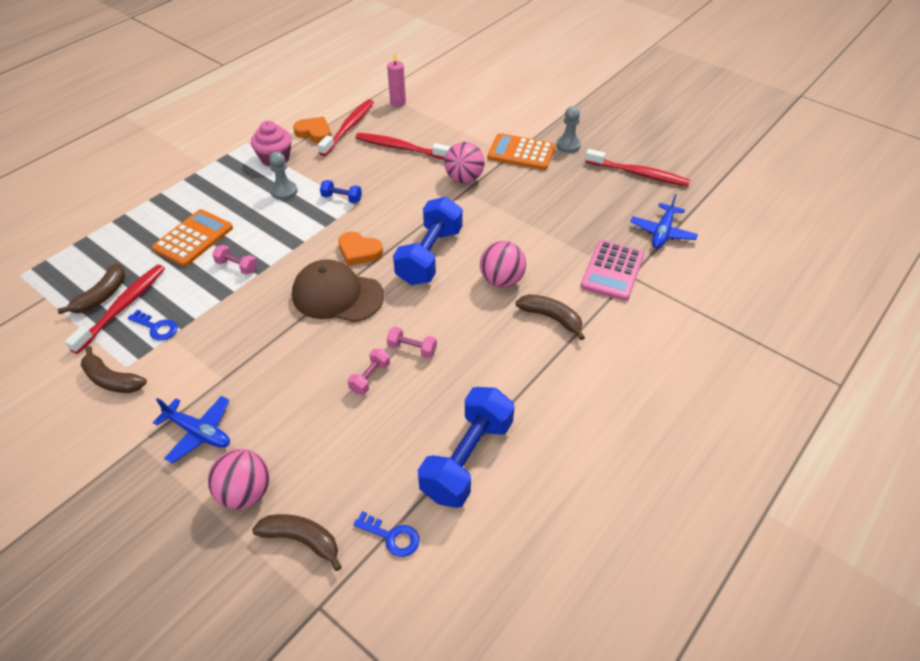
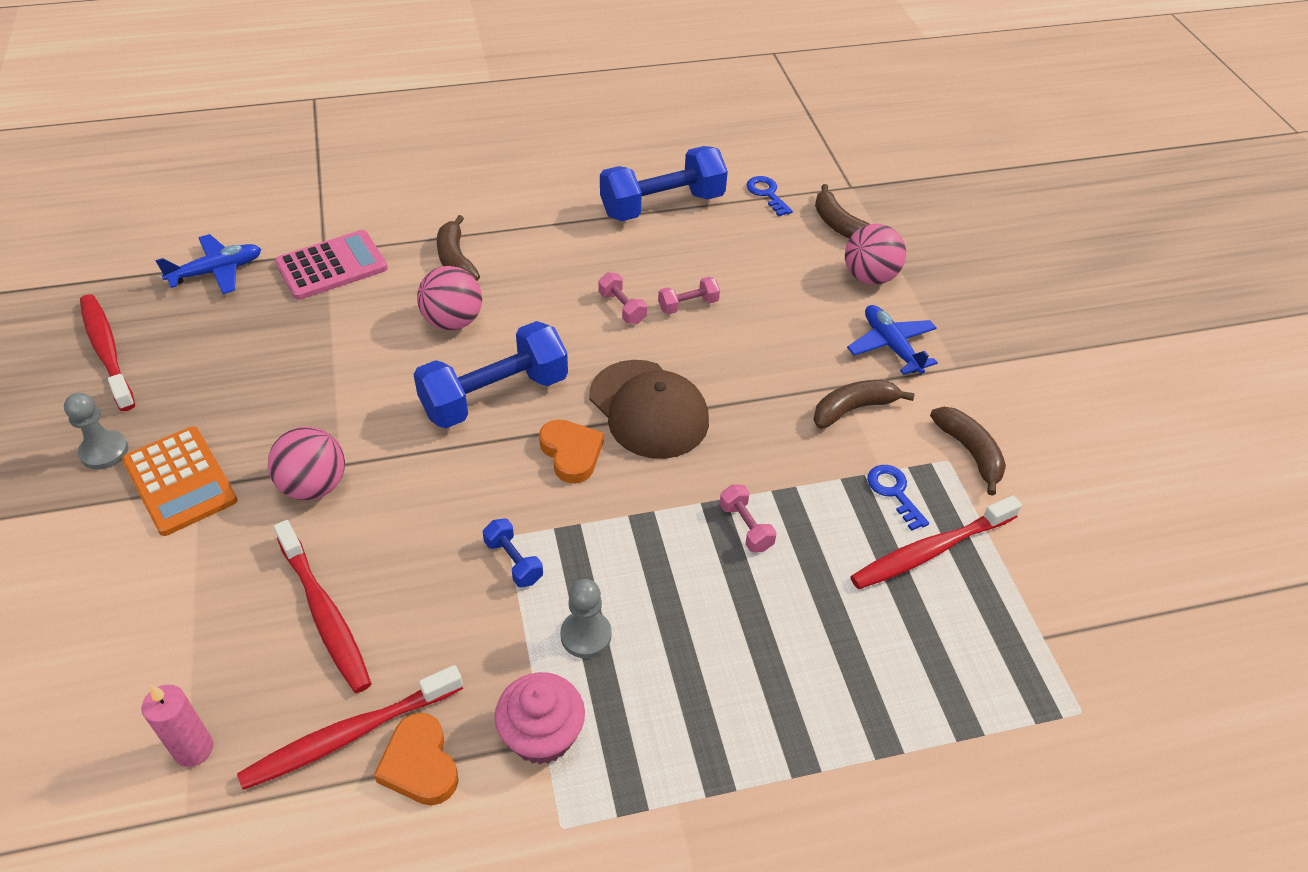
camera: 145 degrees left, 0 degrees up
(102, 296) = (956, 588): brown banana -> brown banana (853, 409)
(193, 238) = (782, 620): orange calculator -> none

